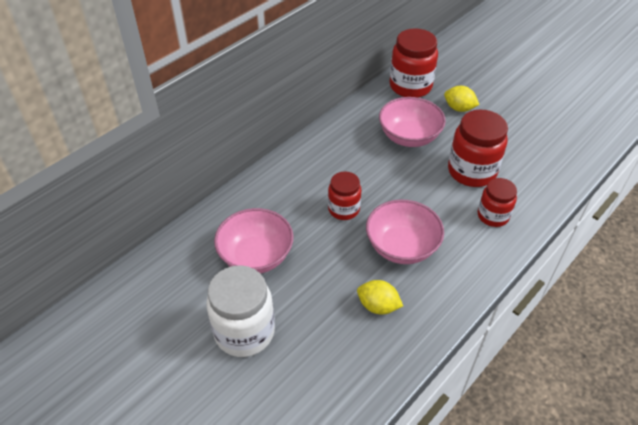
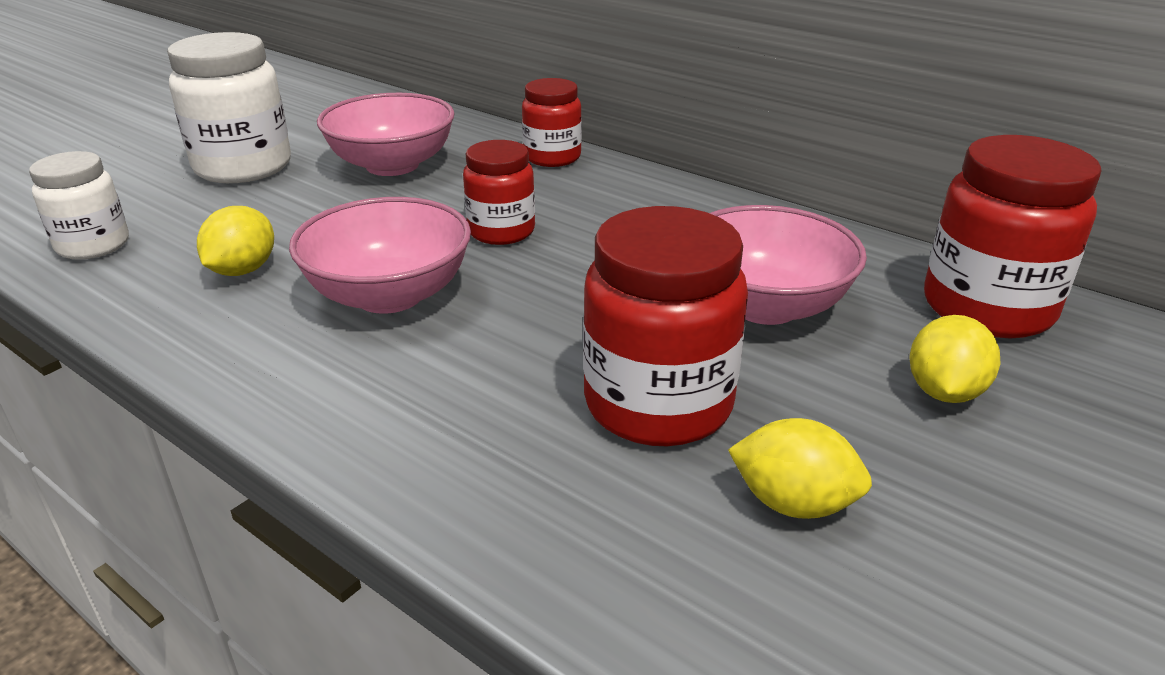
camera: 85 degrees right, 15 degrees down
(347, 385) = (93, 245): none -> white jar
(493, 216) = (480, 435): red jar -> red jar (552, 157)
(514, 149) = (793, 503): none -> yellow lemon

